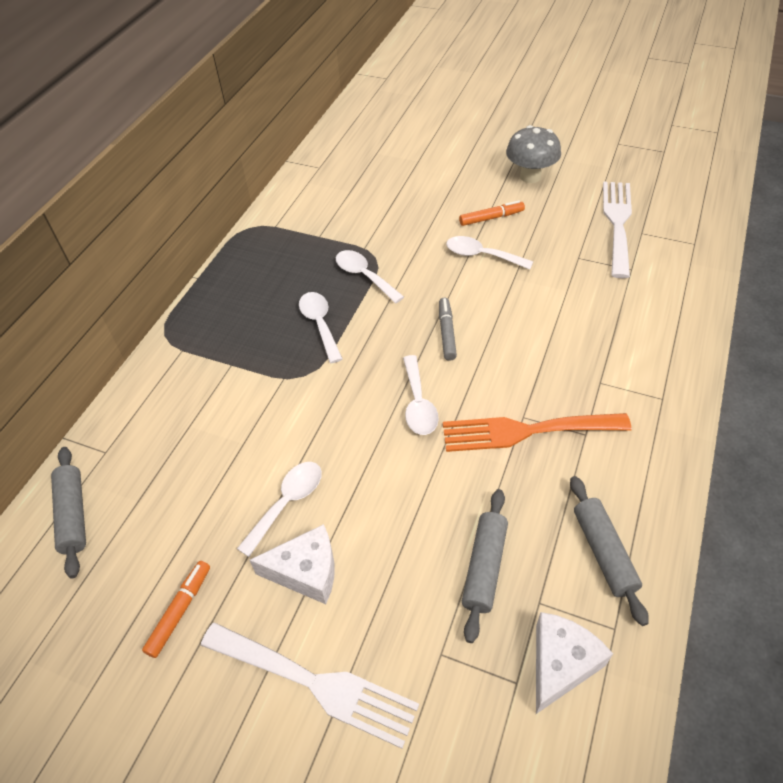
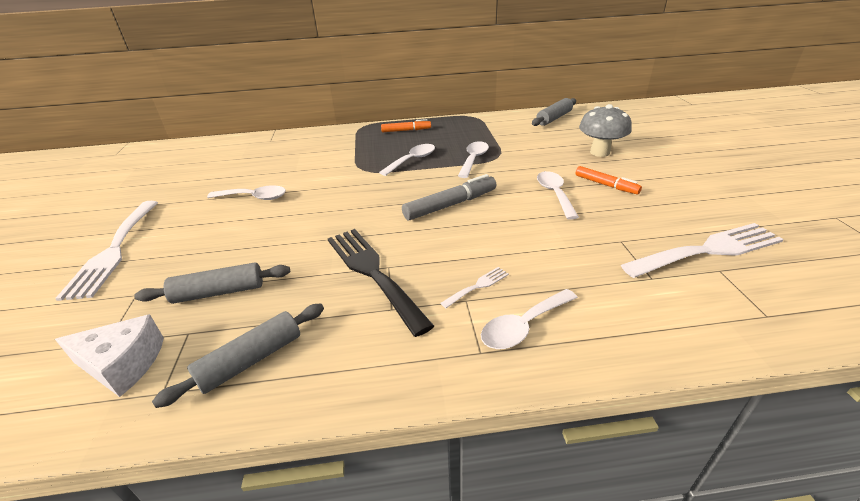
camera: 60 degrees right, 15 degrees down
(73, 515) = (226, 147): grey rolling pin -> grey rolling pin (554, 118)
(180, 611) = (167, 192): orange marker -> orange marker (406, 130)
(306, 572) = (201, 220): white cheese -> none
(418, 403) = (368, 215): white spoon -> white spoon (523, 326)
(447, 332) = (450, 205): grey marker -> grey marker, size x1.52
(525, 431) = (372, 272): orange fork -> black fork
(530, 176) = (690, 186): grey mushroom -> grey mushroom (599, 152)
(586, 367) = (478, 286): none -> white fork

